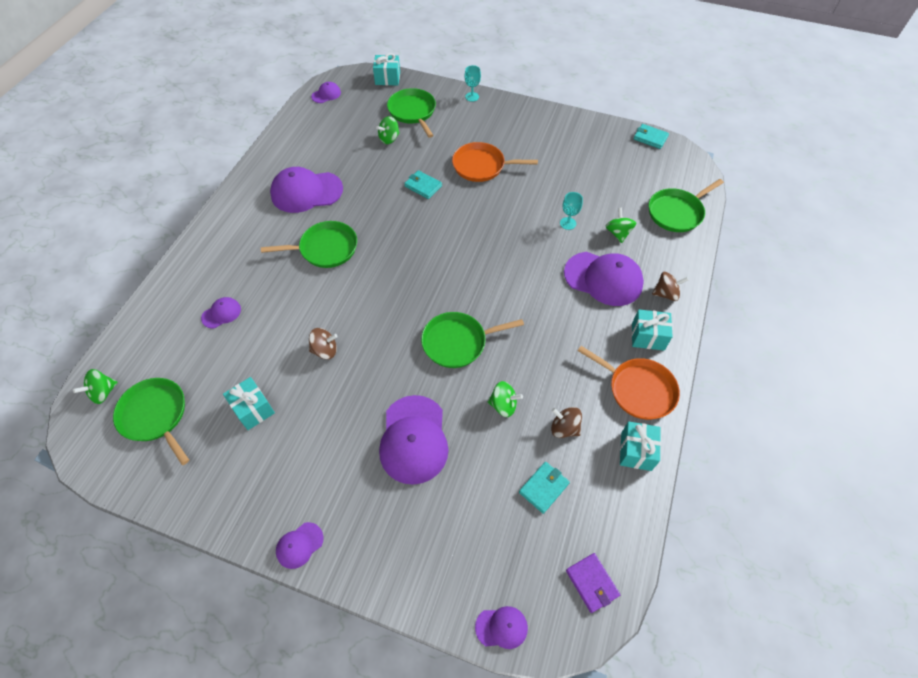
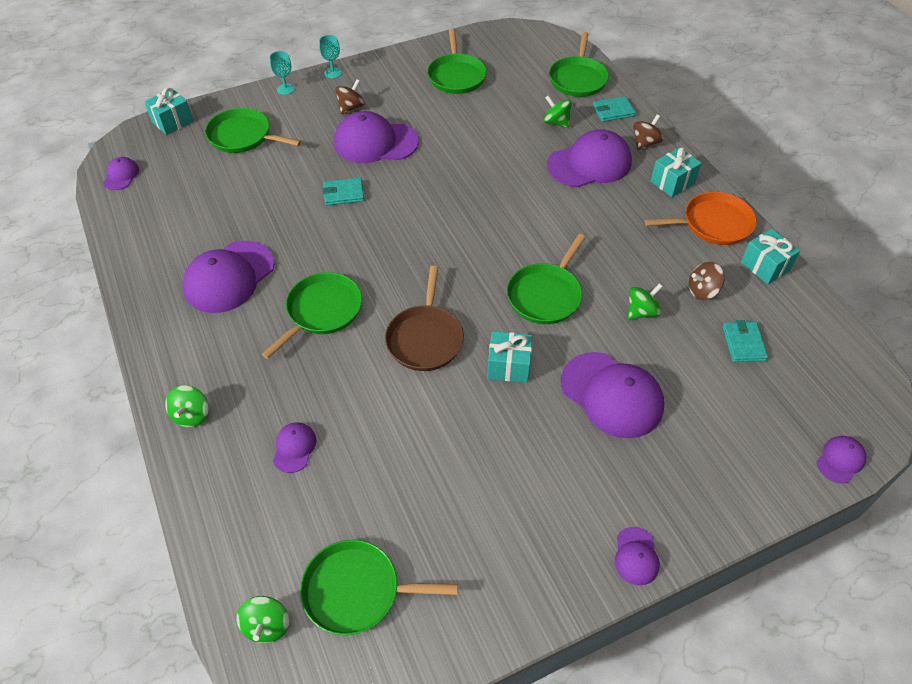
camera: 45 degrees left, 5 degrees down
(253, 409) = (446, 496): turquoise gift -> turquoise gift (508, 366)
(325, 350) = (443, 393): brown spinning top -> brown spinning top (351, 107)
(356, 310) = (425, 338): none -> brown pan
(389, 139) = (251, 174): green spinning top -> green spinning top (191, 415)
(481, 166) = (375, 142): orange pan -> purple cap
(568, 223) = (509, 141): turquoise goblet -> turquoise goblet (333, 73)
(590, 155) = (456, 76): none -> green pan
(592, 583) = (850, 376): purple wallet -> none
(650, 138) = (487, 34): turquoise wallet -> turquoise wallet (613, 111)

